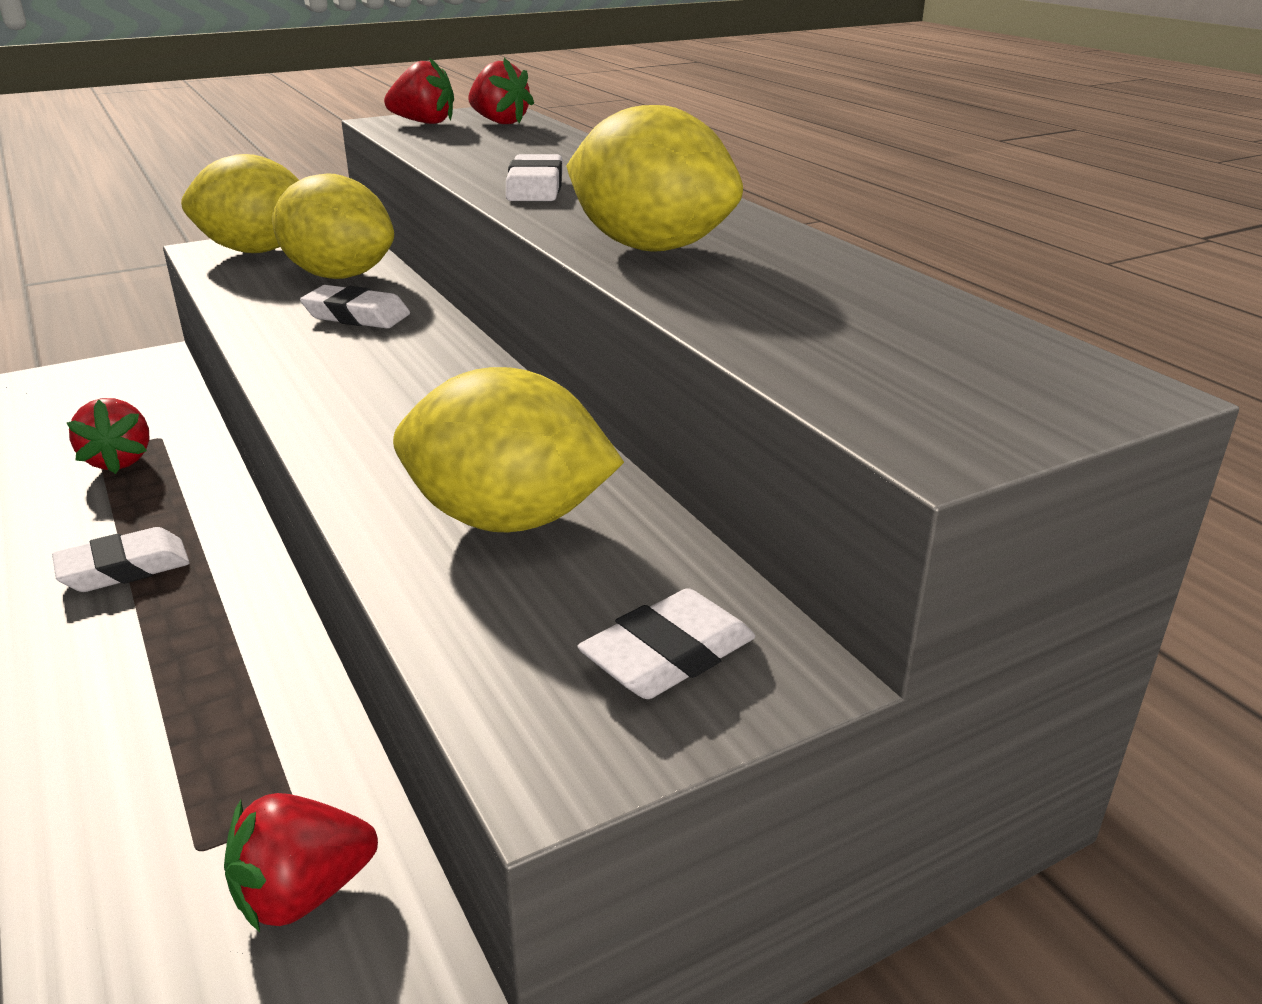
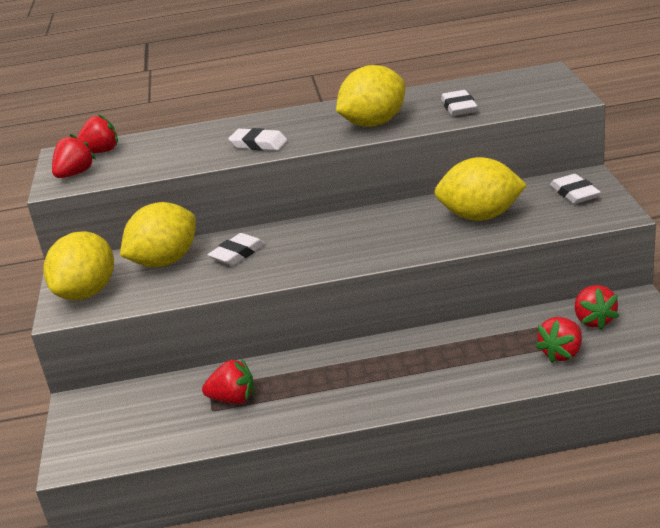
camera: 65 degrees left, 0 degrees up
(124, 568) = (360, 383): white eraser -> white eraser (459, 107)
(155, 844) = (561, 353): none -> red strawberry
(508, 520) = (480, 216): yellow lemon -> yellow lemon turned 60 degrees clockwise

